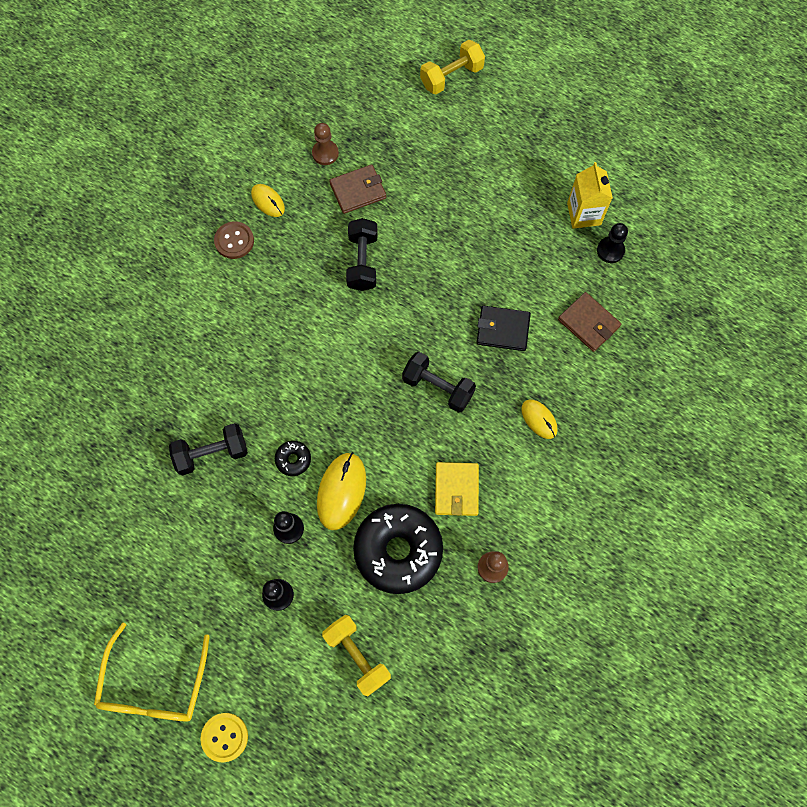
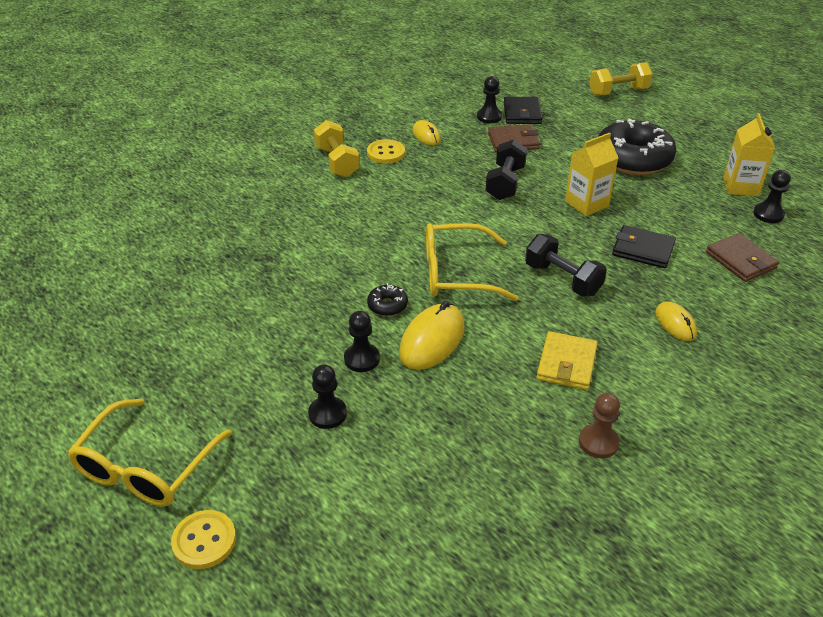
camera: 15 degrees right, 30 degrees down
(212, 453) = (303, 285): black dumbbell -> none
(234, 241) = (386, 153): brown button -> yellow button
(325, 153) = (489, 117): brown pawn -> black pawn
(344, 403) = (456, 273): none -> yellow glasses
(357, 656) = (403, 494): yellow dumbbell -> yellow dumbbell (337, 162)
(358, 139) = (522, 113): none -> black wallet
(398, 550) = (483, 403): black donut -> black donut (633, 159)
(444, 275) = (586, 204): none -> yellow carton

